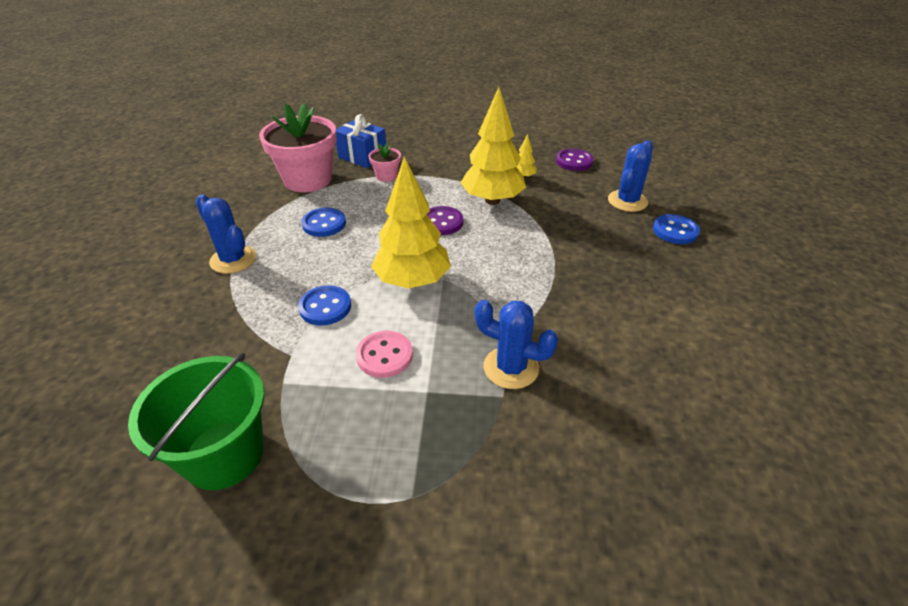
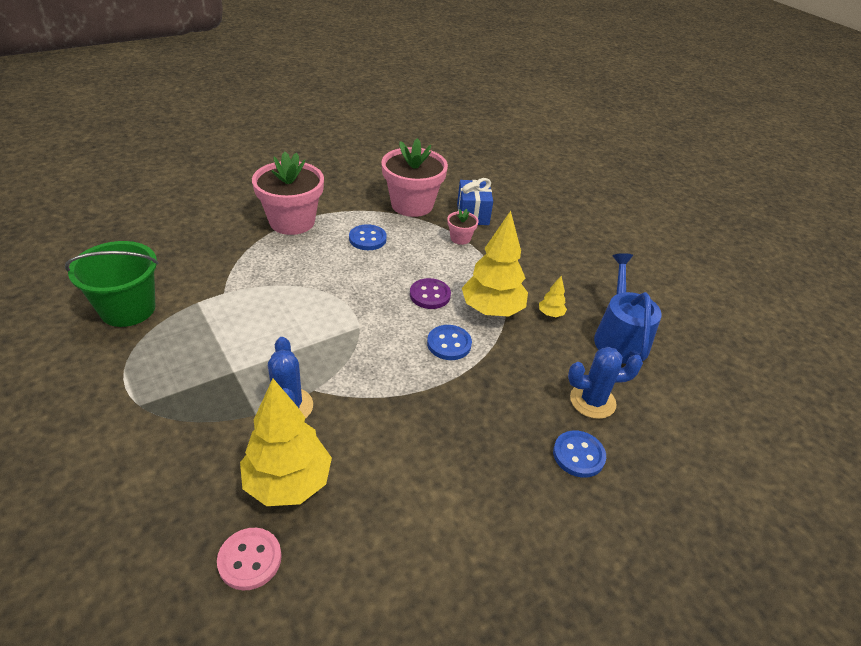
camera: 50 degrees right, 0 degrees up
(233, 260) = (292, 221): blue cactus -> pink flower pot
(325, 307) = (279, 284): blue button -> blue button (449, 344)
(384, 355) = (253, 335): pink button -> pink button (250, 560)
(412, 281) = (342, 312): yellow tree -> yellow tree (288, 483)
(574, 161) = (619, 337): purple button -> blue watering can

